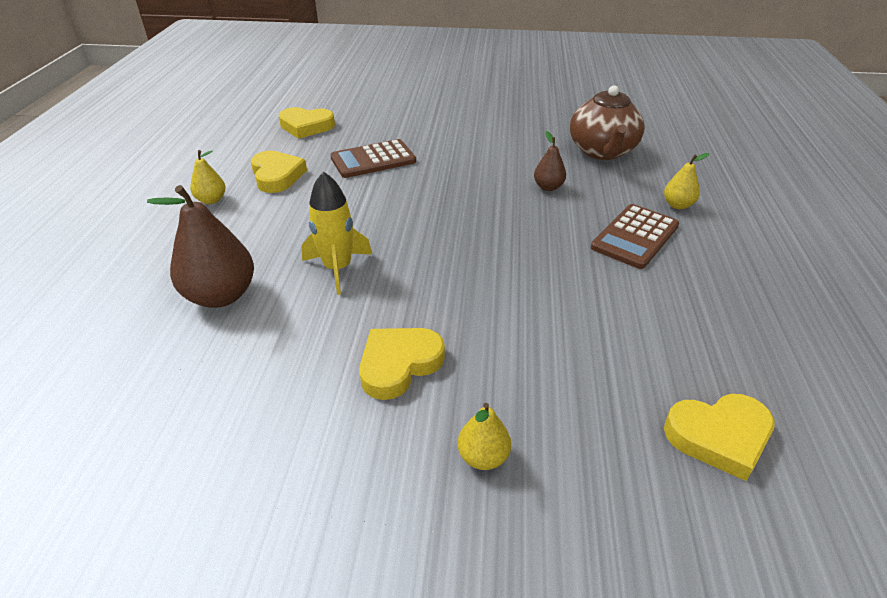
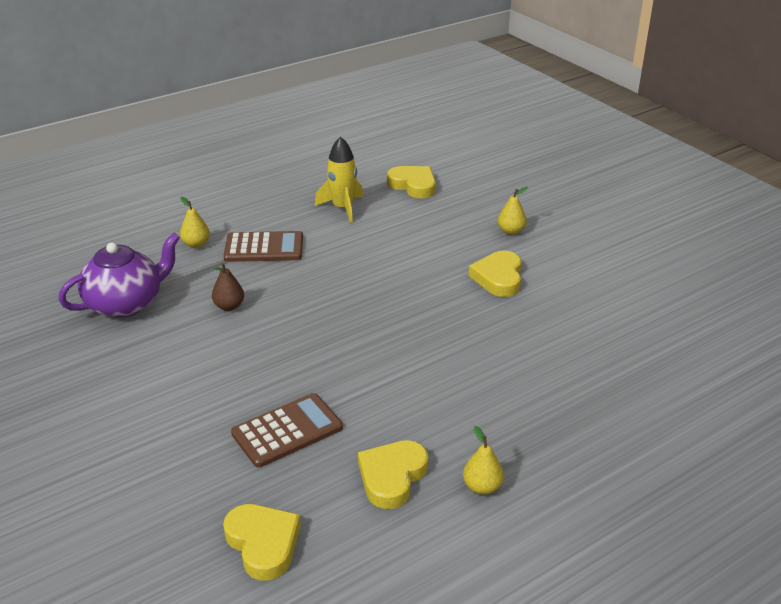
camera: 130 degrees left, 5 degrees down
(221, 296) = (556, 379): brown pear -> none
(338, 268) = (460, 347): yellow rocket -> yellow rocket (343, 208)
(373, 160) = (287, 431): brown calculator -> brown calculator turned 60 degrees counterclockwise
(399, 364) = (498, 278): yellow heart -> yellow heart turned 90 degrees clockwise
(602, 151) = (126, 303): brown teapot -> purple teapot

